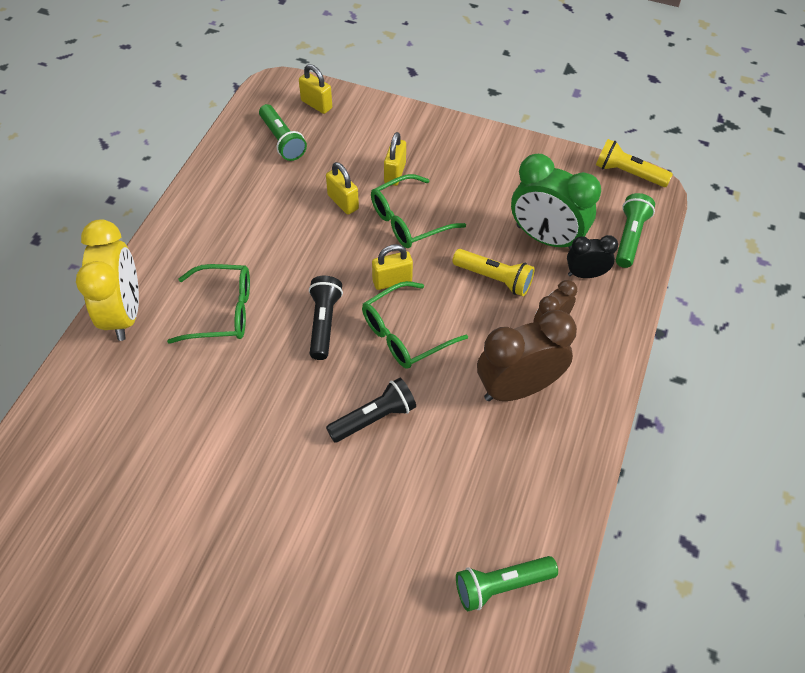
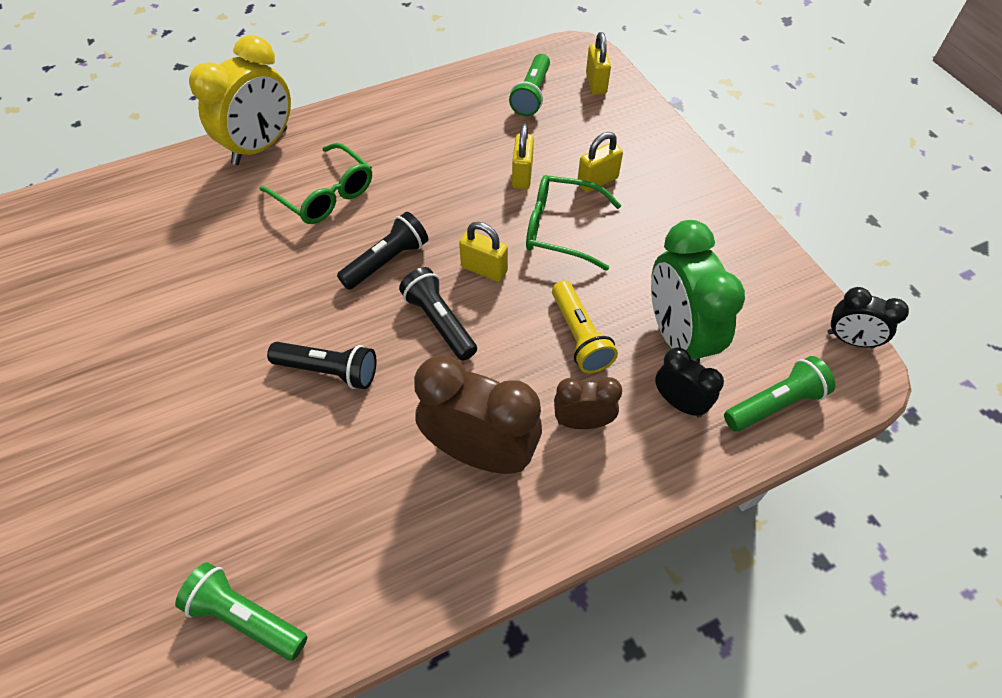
camera: 45 degrees right, 0 degrees up
(405, 334) = (439, 322): green glasses -> black flashlight
(628, 173) = (850, 340): yellow flashlight -> black clock

